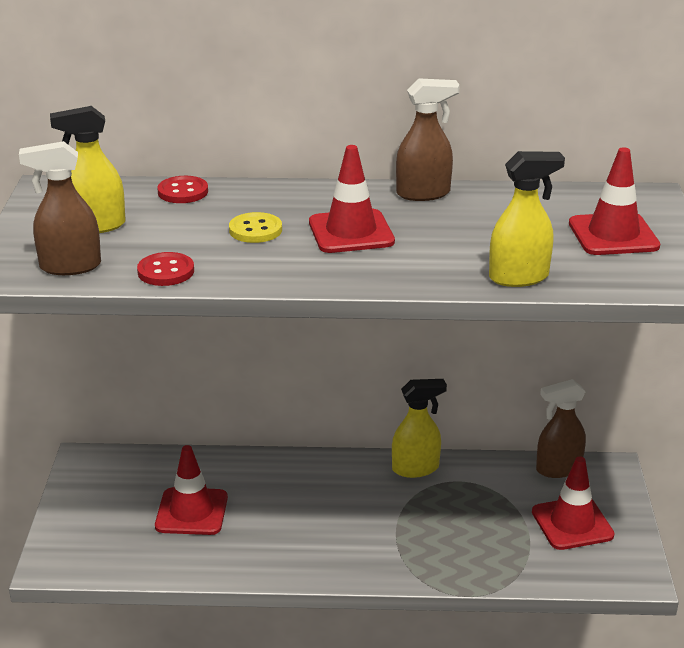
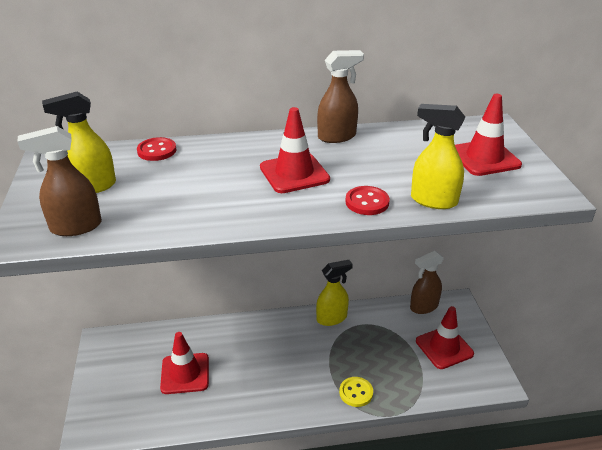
camera: 10 degrees left, 5 degrees up
(166, 271) = (157, 223): red button -> red button (367, 202)
(255, 230) = (220, 178): yellow button -> yellow button (356, 392)
(519, 277) = (433, 200): yellow spray bottle -> yellow spray bottle turned 135 degrees counterclockwise

